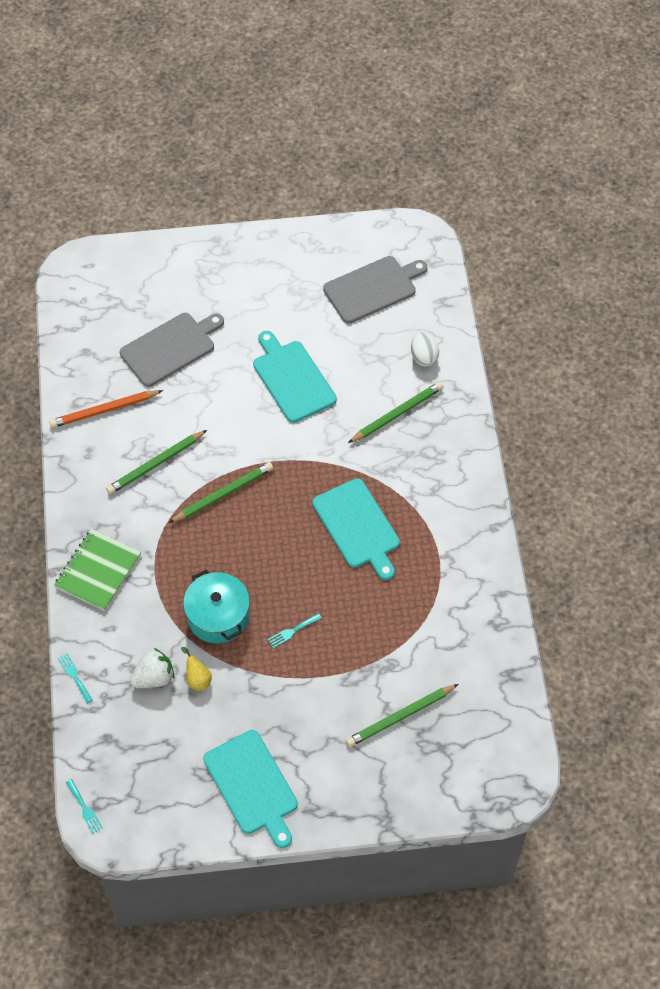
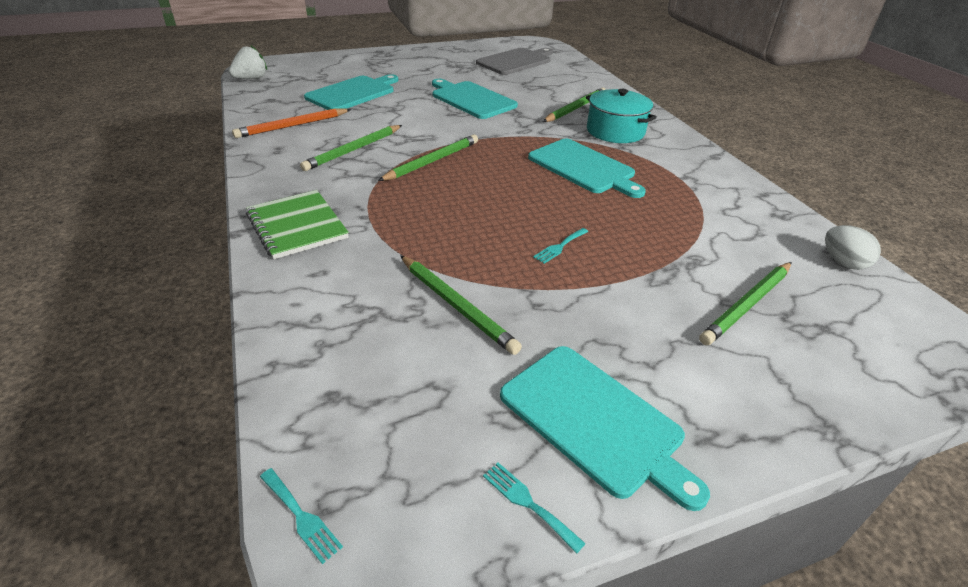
camera: 15 degrees left, 20 degrees down
(74, 676) = (270, 327): turquoise fork -> turquoise fork (528, 503)
(98, 571) = (297, 226): green notebook -> green notebook turned 45 degrees counterclockwise
(154, 677) = (393, 313): white strawberry -> white strawberry (251, 79)
(170, 348) = (353, 93): grey cutting board -> turquoise cutting board
(197, 679) = (456, 305): yellow pear -> green pencil
(218, 616) = (461, 245): turquoise pot -> turquoise pot (615, 131)
(424, 357) = (577, 84): white egg -> white egg (843, 262)

